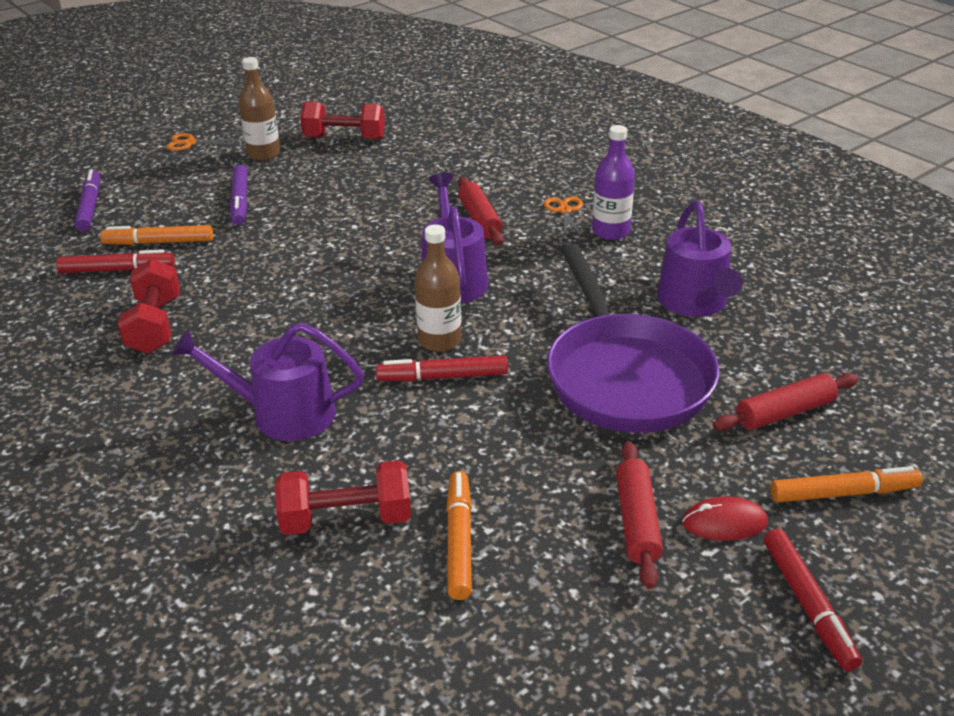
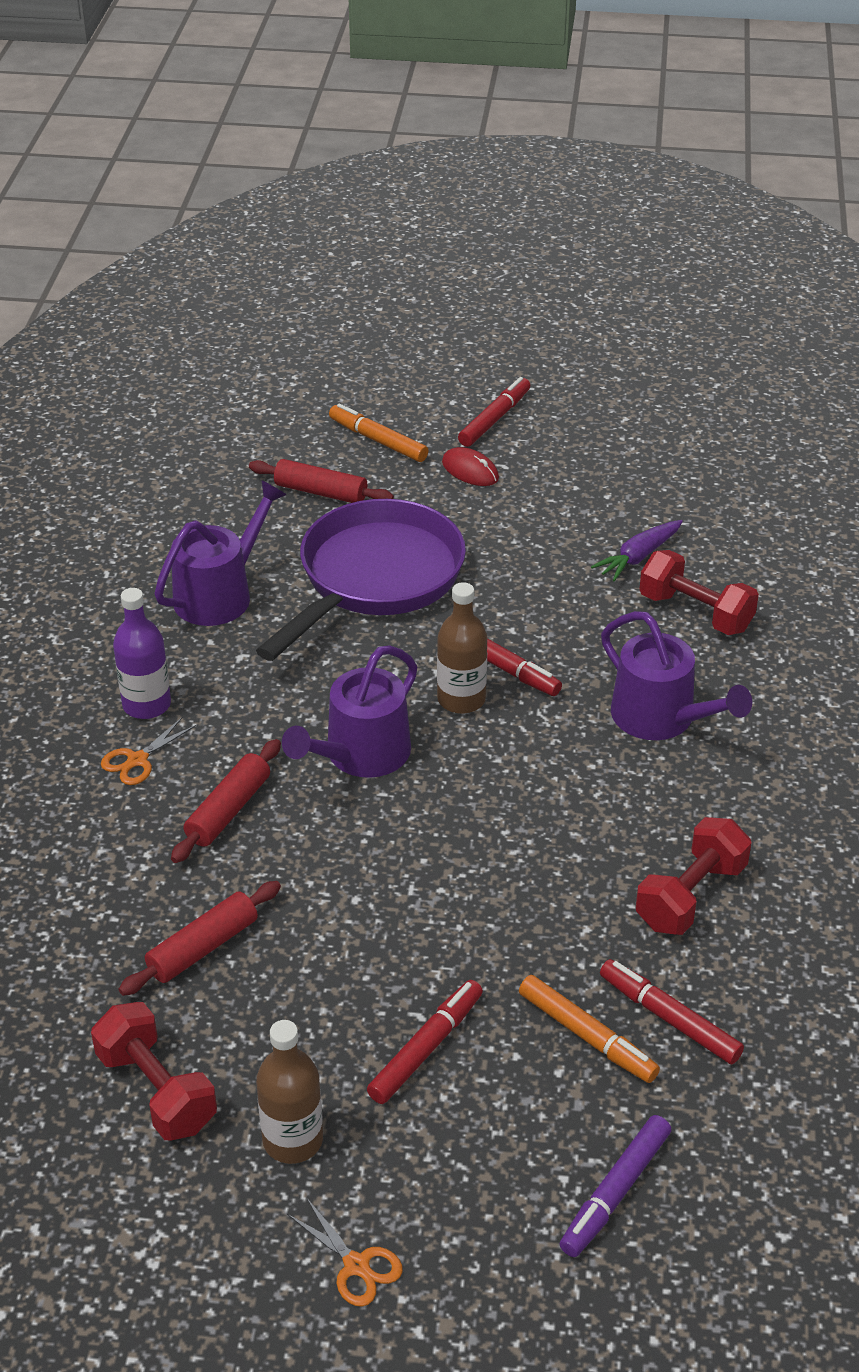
camera: 135 degrees left, 5 degrees up
(240, 201) = (426, 1048): purple marker -> red marker
(459, 540) = (638, 557): orange marker -> purple carrot
(637, 521) = (518, 501): red rolling pin -> red rolling pin (203, 948)

